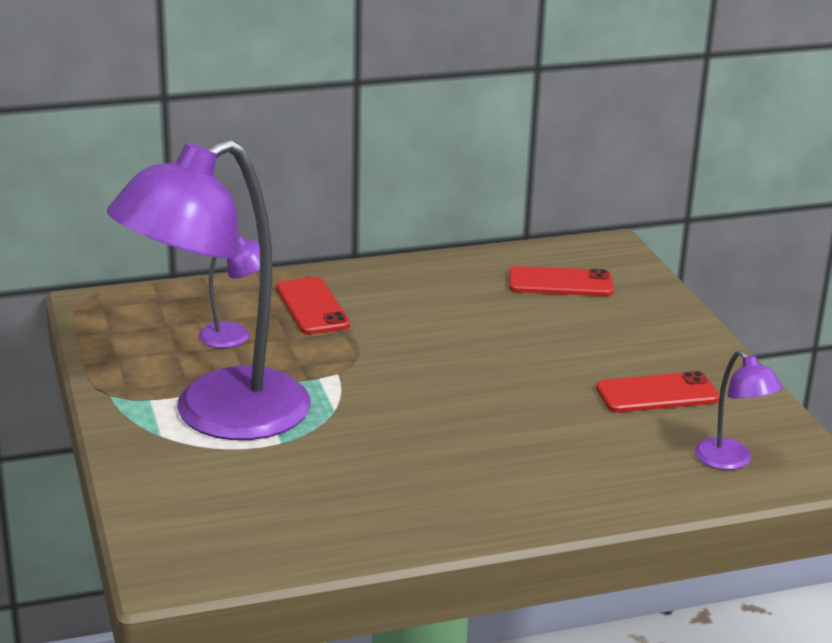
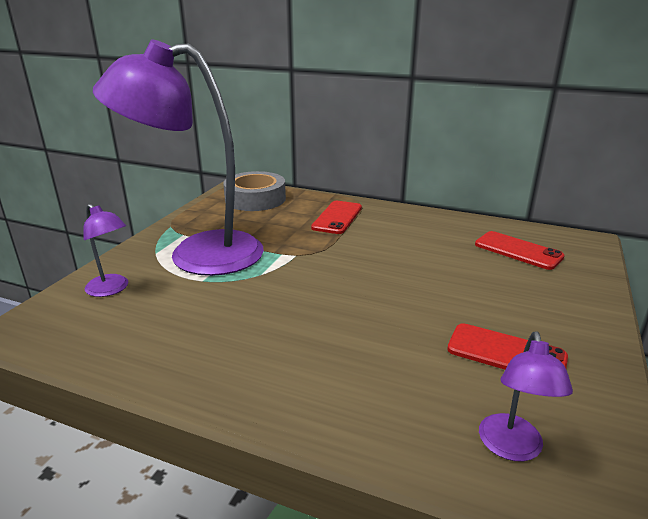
camera: 40 degrees right, 0 degrees up
(157, 315) = (255, 199): none -> grey tape
(235, 336) = (274, 219): purple lamp -> purple lamp (111, 289)

